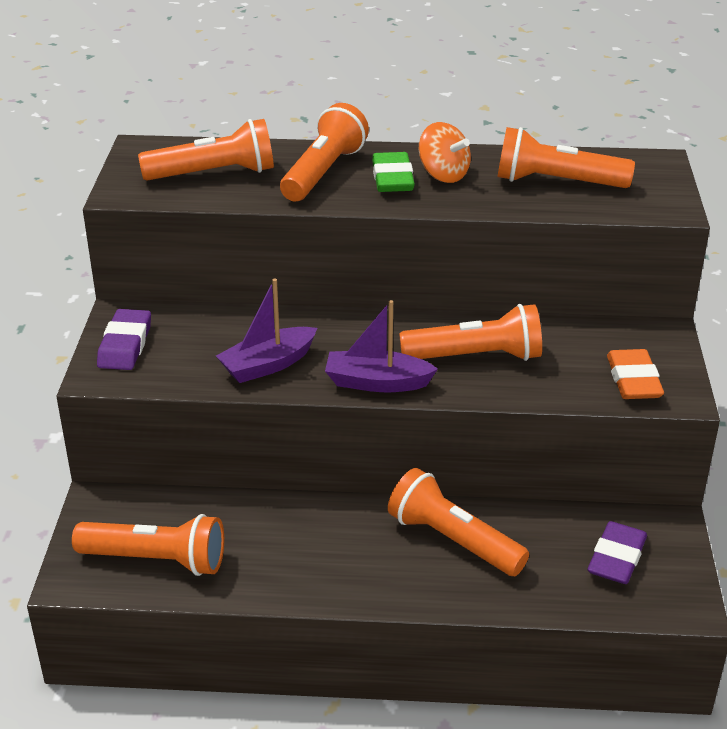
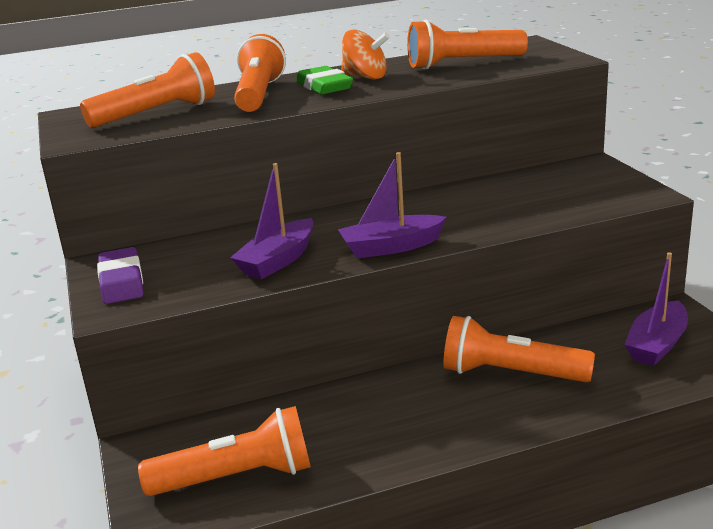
camera: 20 degrees left, 10 degrees down
(475, 356) = (460, 211): orange flashlight -> none
(616, 558) = (656, 344): purple eraser -> purple boat
(633, 380) = (602, 194): orange eraser -> none

